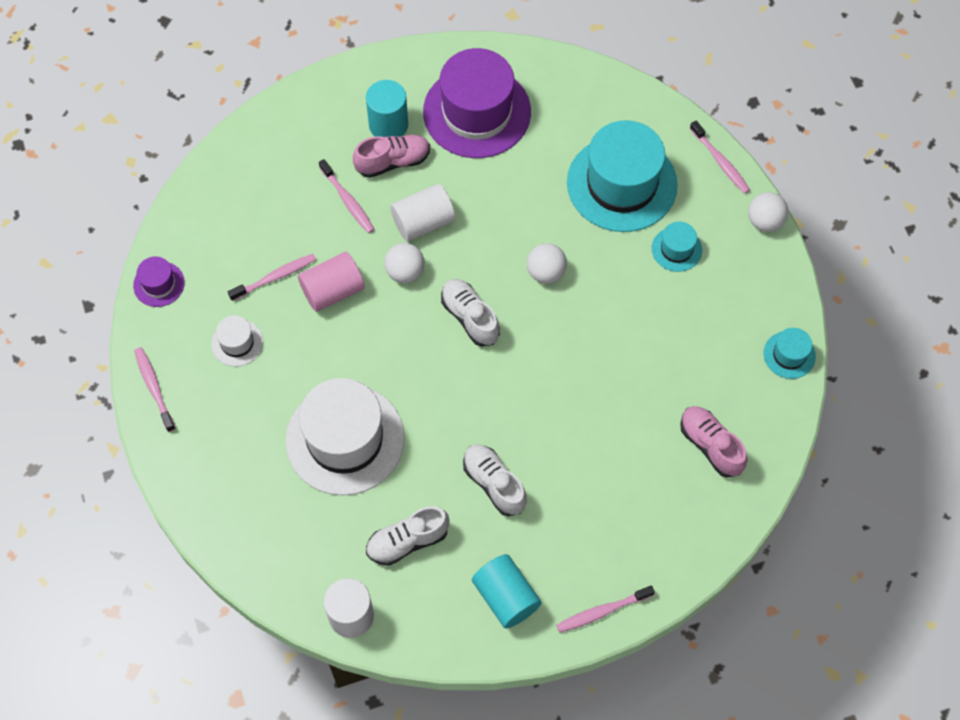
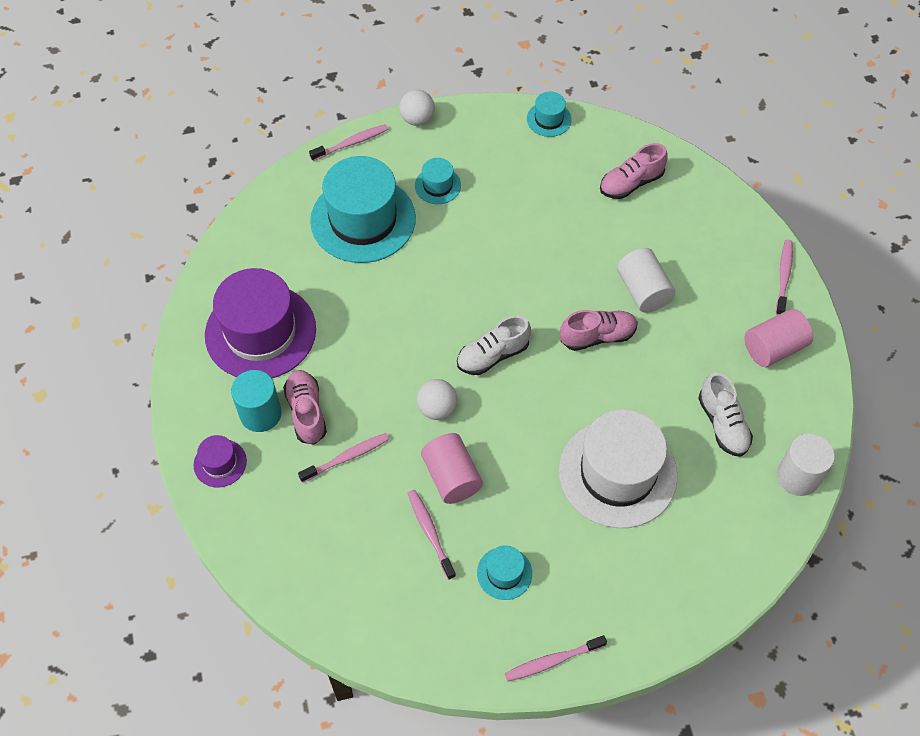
camera: 85 degrees left, 5 degrees down
(159, 284) = (425, 655): purple hat -> purple hat (220, 463)
(237, 343) = (504, 573): white hat -> turquoise hat
(423, 222) = (382, 388): white cylinder -> white cylinder (643, 291)
(494, 484) = (665, 348): white shoe -> none
(502, 416) = (597, 336): none -> pink shoe
(506, 597) = (774, 348): turquoise cylinder -> pink cylinder
(546, 272) = (450, 288): white ball -> none
(602, 611) = (783, 276): pink toothbrush -> pink toothbrush turned 150 degrees counterclockwise

